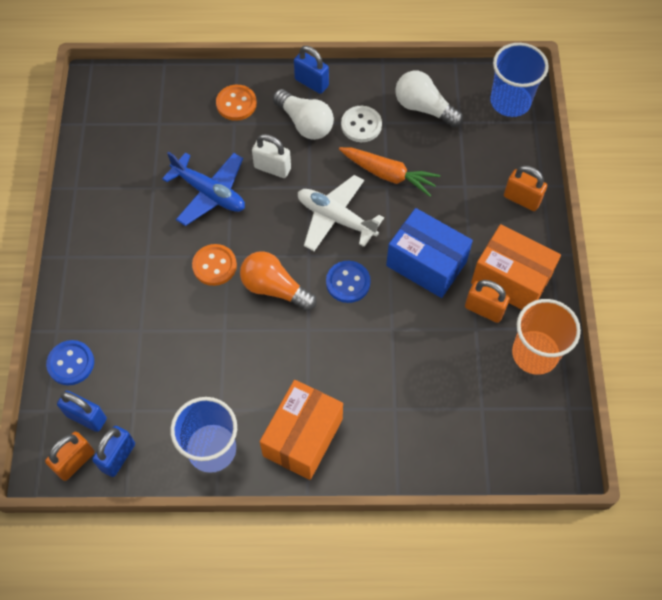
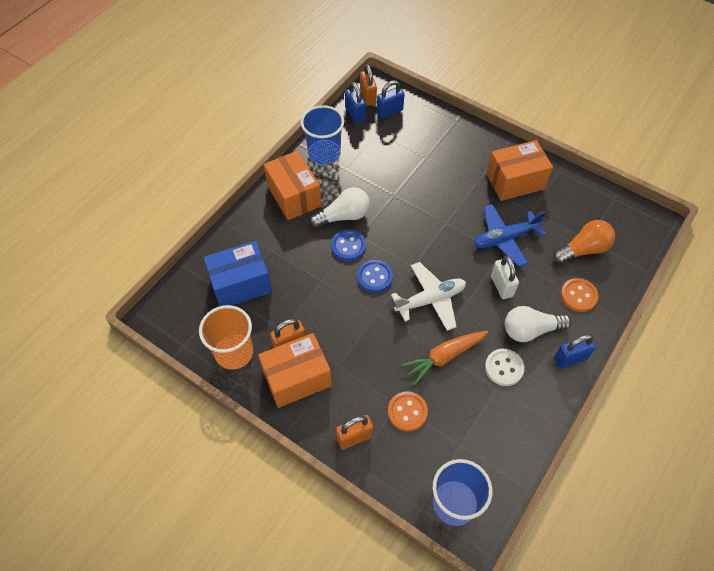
camera: 125 degrees right, 5 degrees down
(71, 363) = (429, 118): blue button -> blue button (348, 246)
(119, 221) = (515, 181): none -> orange box
(214, 266) = (444, 213): orange button -> orange button (407, 412)
(272, 168) = (501, 286): white padlock -> white padlock turned 75 degrees counterclockwise
(274, 288) = (402, 235): orange light bulb -> orange light bulb (583, 250)
(424, 108) = (492, 426): white light bulb -> white light bulb (343, 216)
(426, 263) = (352, 332): blue box -> blue box (241, 284)

